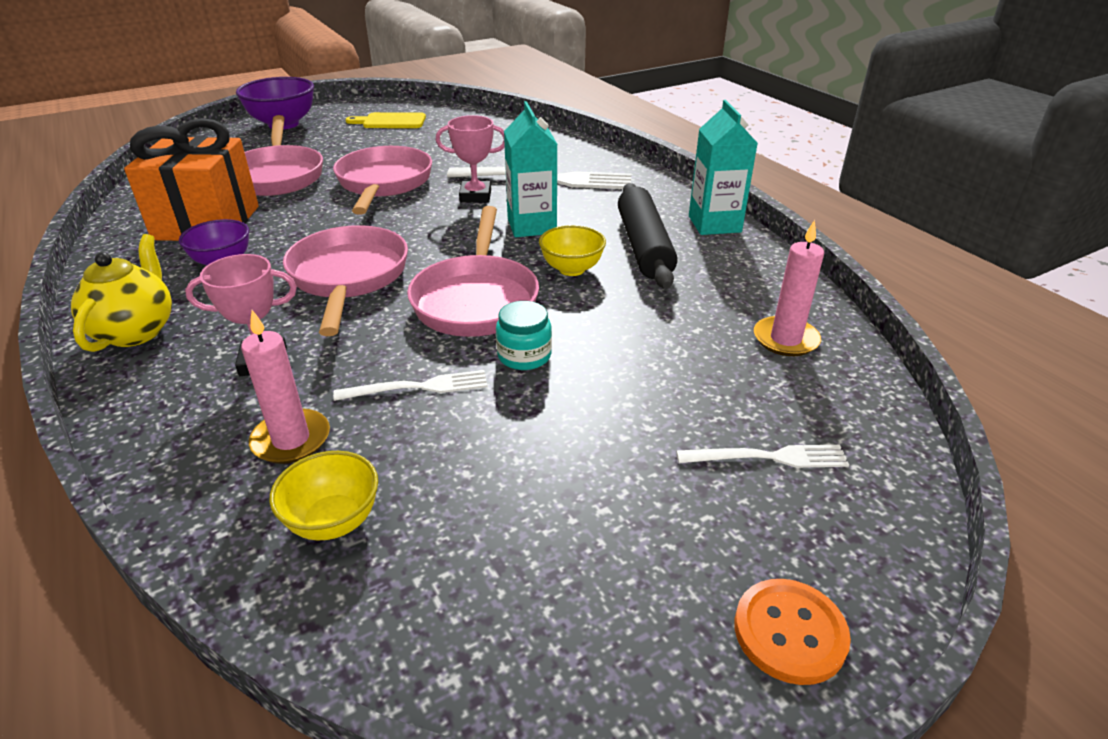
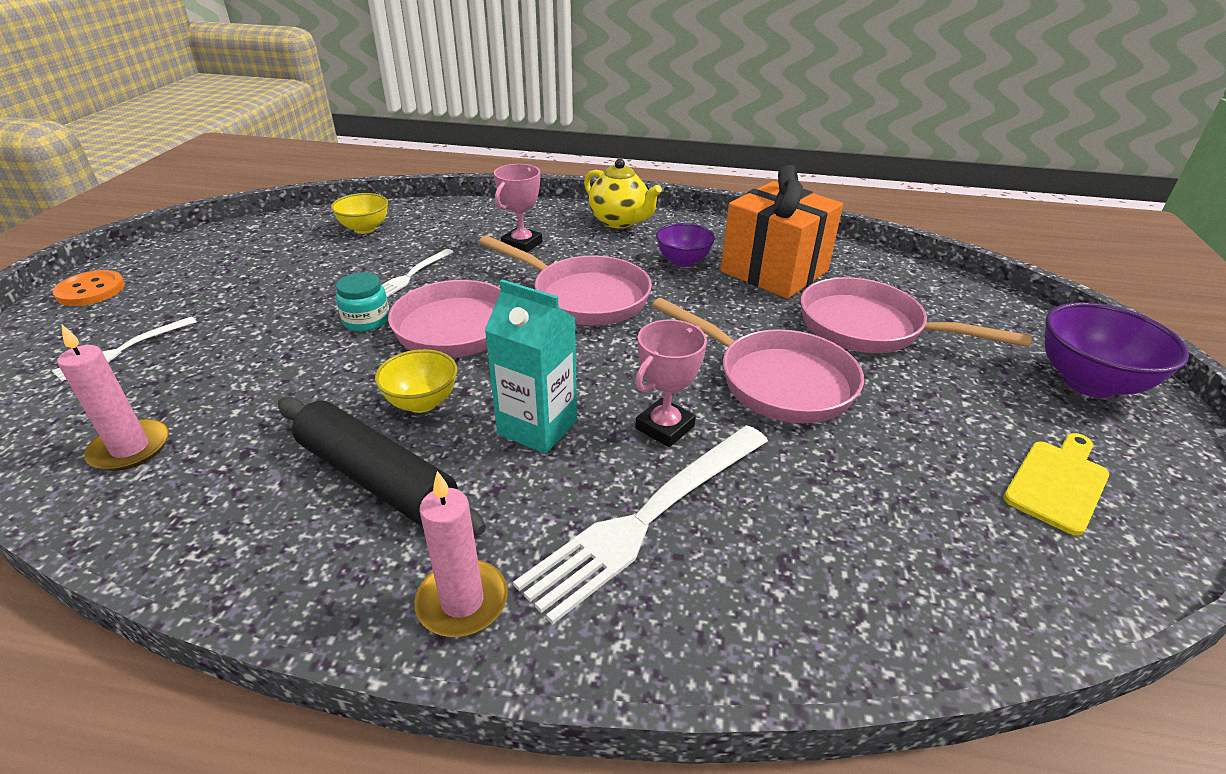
camera: 130 degrees right, 0 degrees up
(291, 440) = (437, 234): pink candle -> pink candle (462, 601)
(714, 224) = (312, 588): turquoise carton -> none

